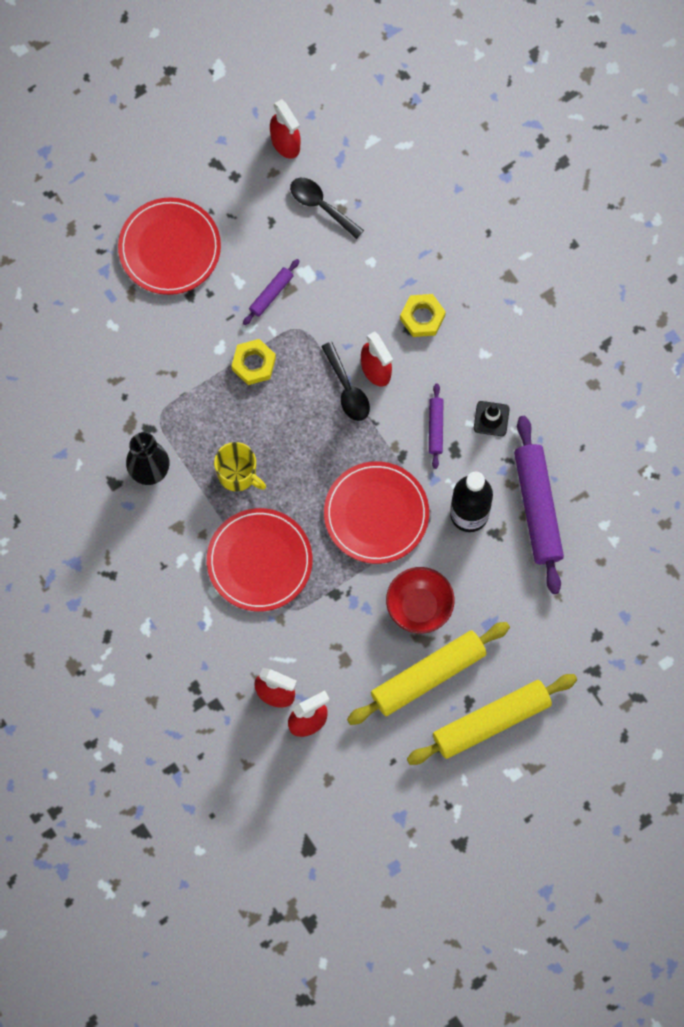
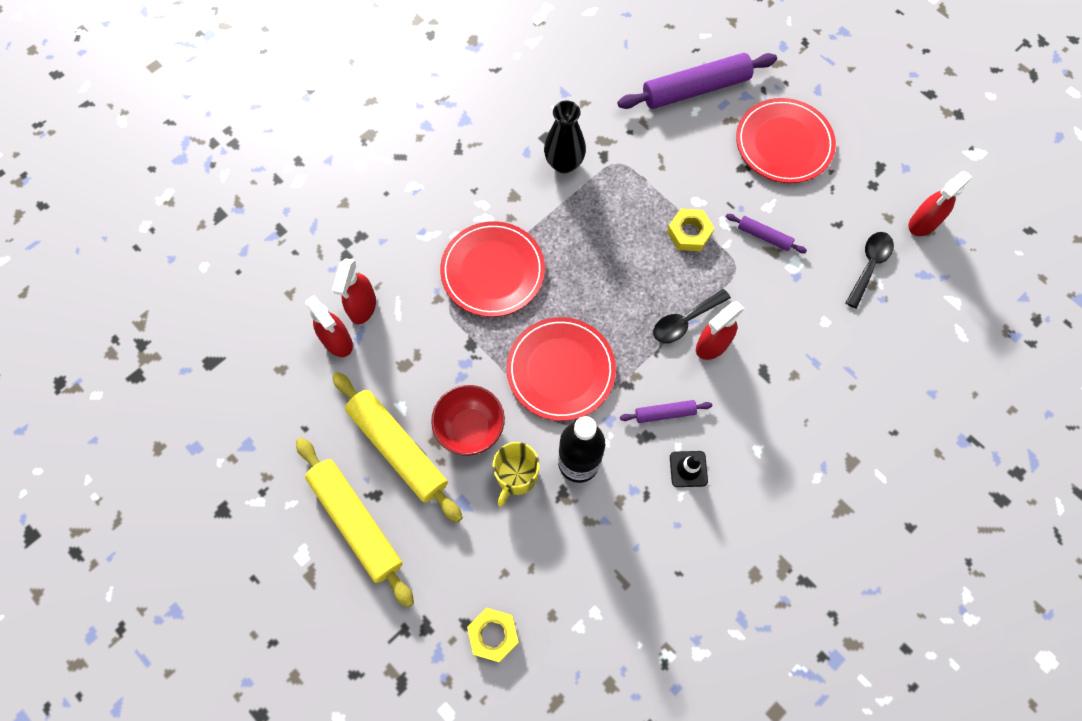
camera: 80 degrees right, 5 degrees down
(238, 474) = (575, 238): yellow mug -> yellow mug (516, 476)
(422, 317) = (780, 381): yellow nut -> yellow nut (493, 635)
(537, 508) = (599, 534): purple rolling pin -> purple rolling pin (695, 89)

